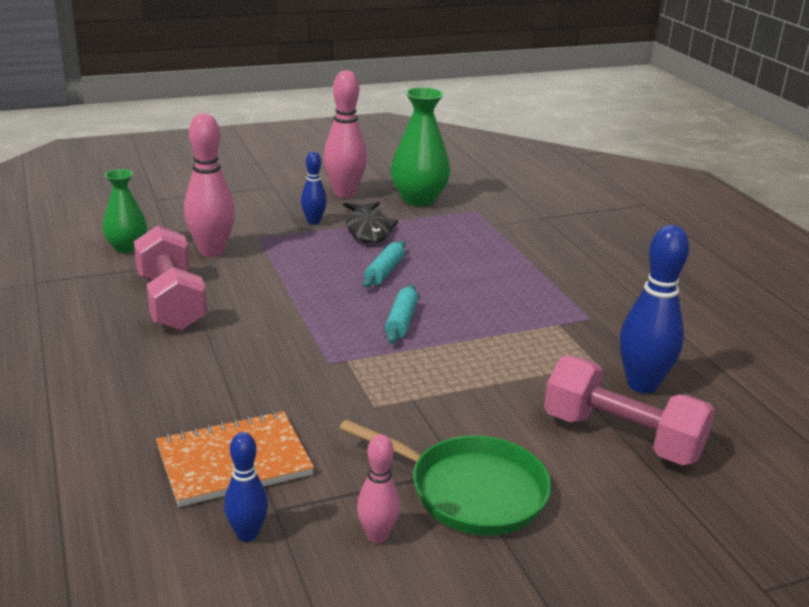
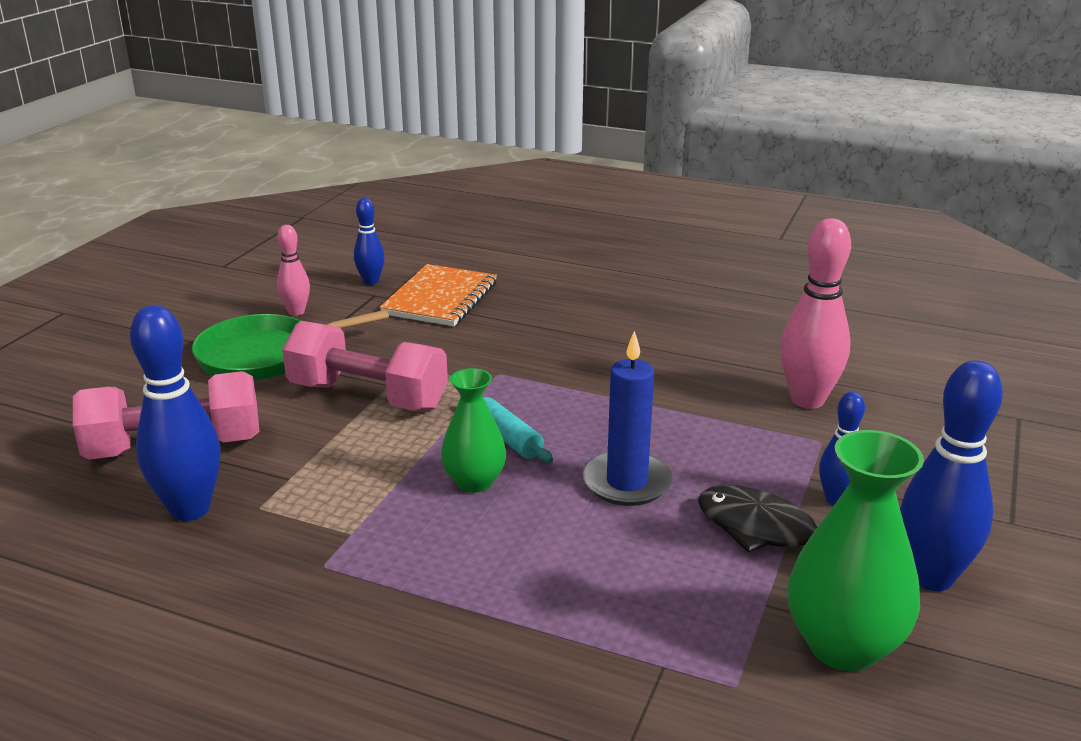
camera: 135 degrees right, 0 degrees up
(127, 247) = (867, 360): green vase -> green vase (474, 482)
(171, 302) = (707, 345): pink dumbbell -> pink dumbbell (368, 396)
(344, 193) = (931, 577): pink bowling pin -> blue bowling pin
(384, 272) = (627, 482): turquoise rolling pin -> blue candle

